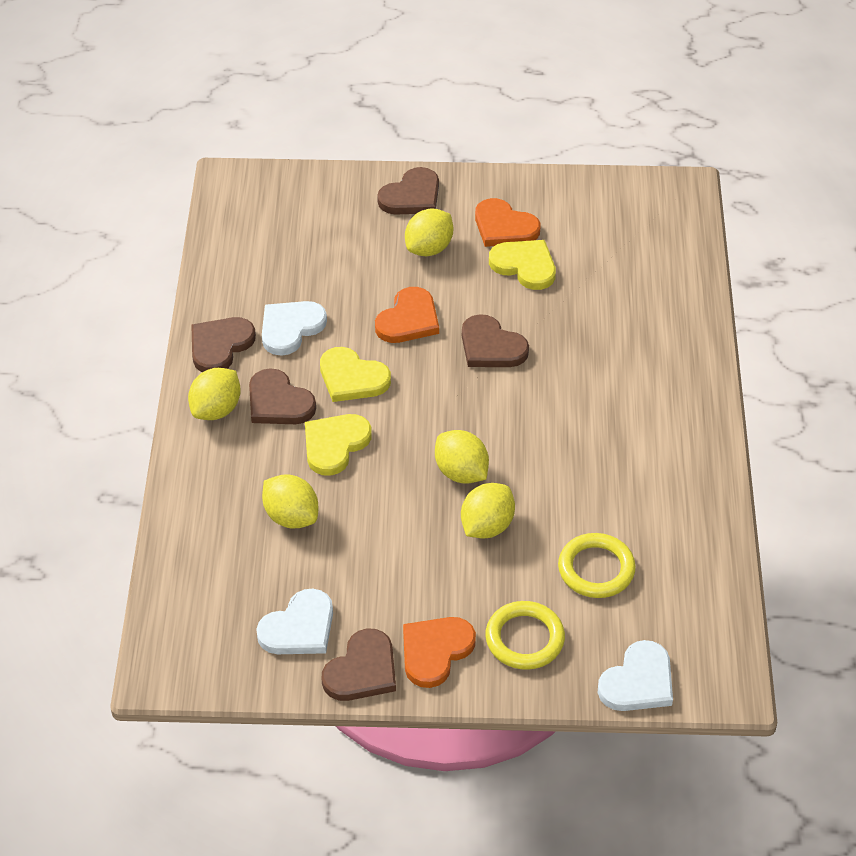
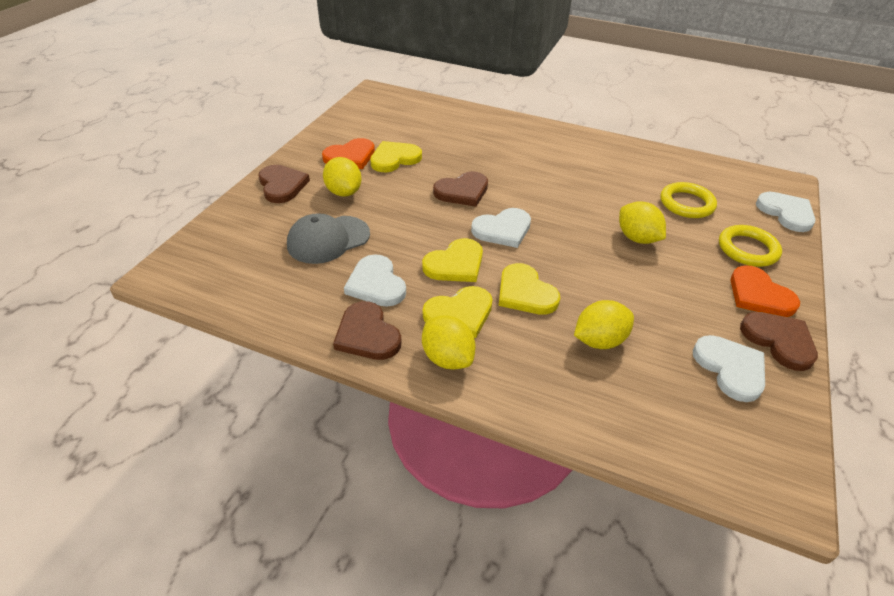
camera: 70 degrees left, 5 degrees down
(278, 402) = (460, 314): brown heart -> yellow heart
(339, 268) = (328, 240): none -> grey cap
(408, 319) = (410, 220): orange heart -> none
(434, 401) = (503, 230): none -> white heart
(461, 472) = (580, 236): yellow lemon -> none

